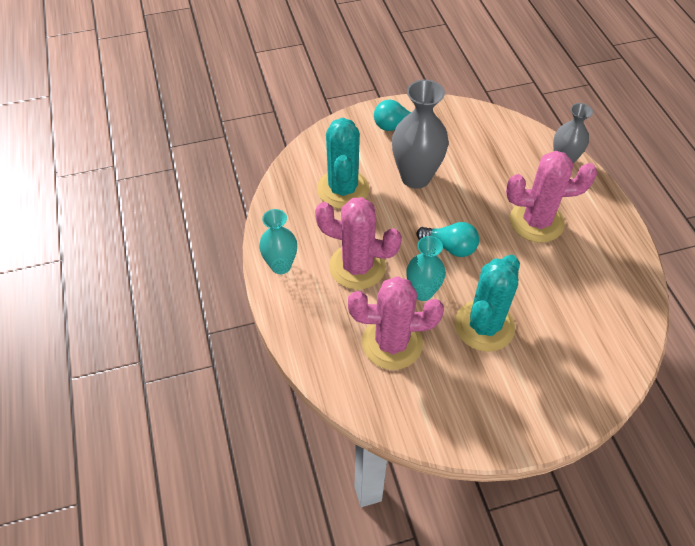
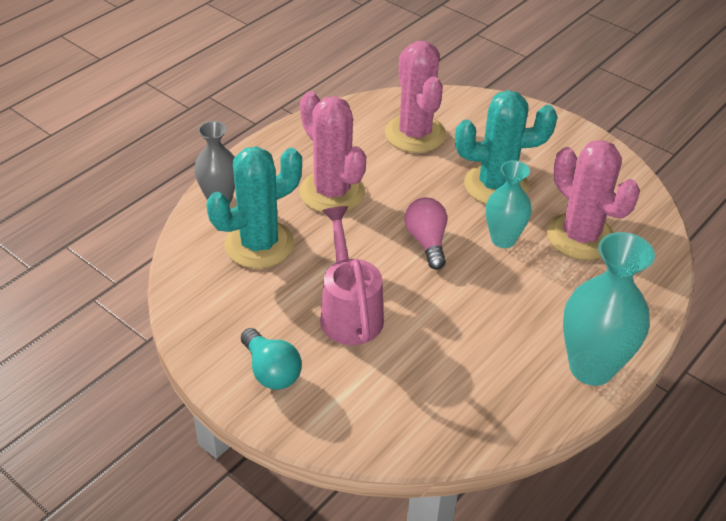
camera: 125 degrees left, 10 degrees down
(281, 266) = (591, 368): turquoise vase -> turquoise vase, size x1.60
(343, 189) = (429, 370): turquoise cactus -> turquoise cactus (259, 244)
(357, 267) = (524, 302): pink cactus -> pink cactus (415, 134)
(415, 177) = (349, 311): grey vase -> pink watering can
(450, 247) = (427, 242): turquoise light bulb -> pink light bulb

